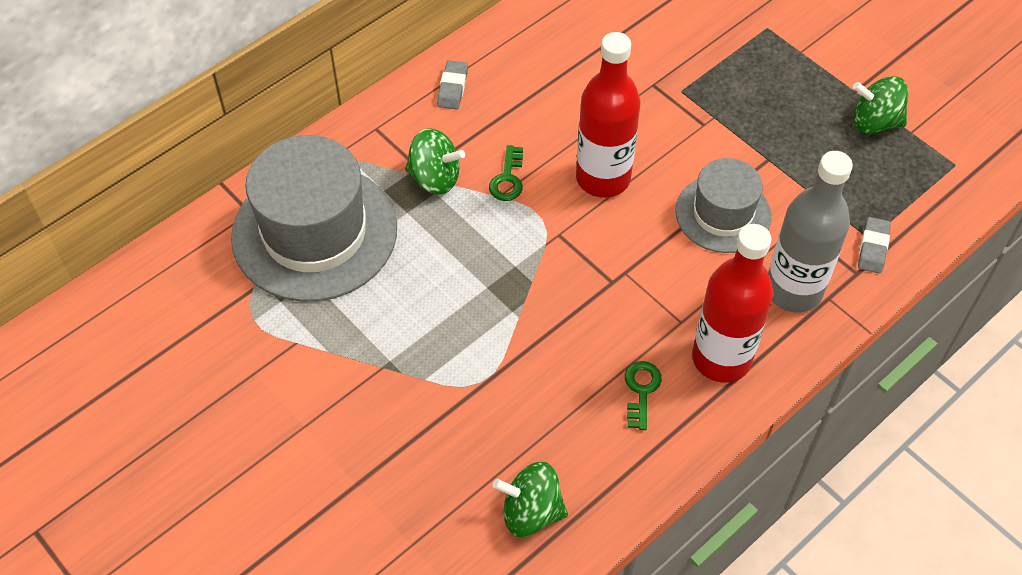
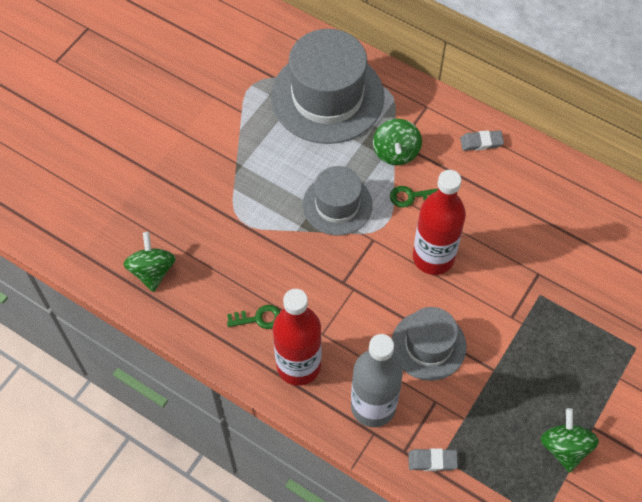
camera: 75 degrees right, 5 degrees up
(493, 261) = (337, 205): none -> grey hat

